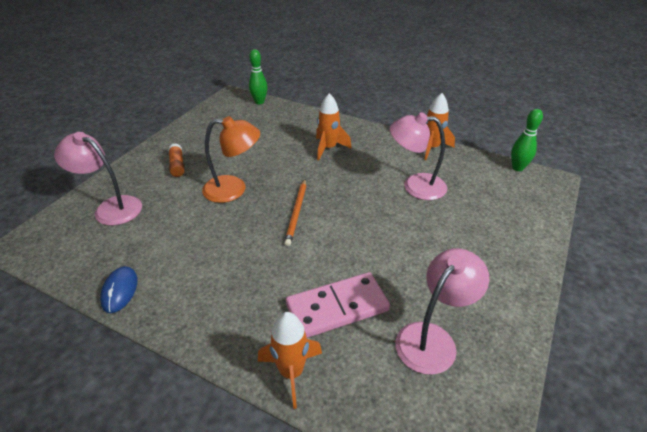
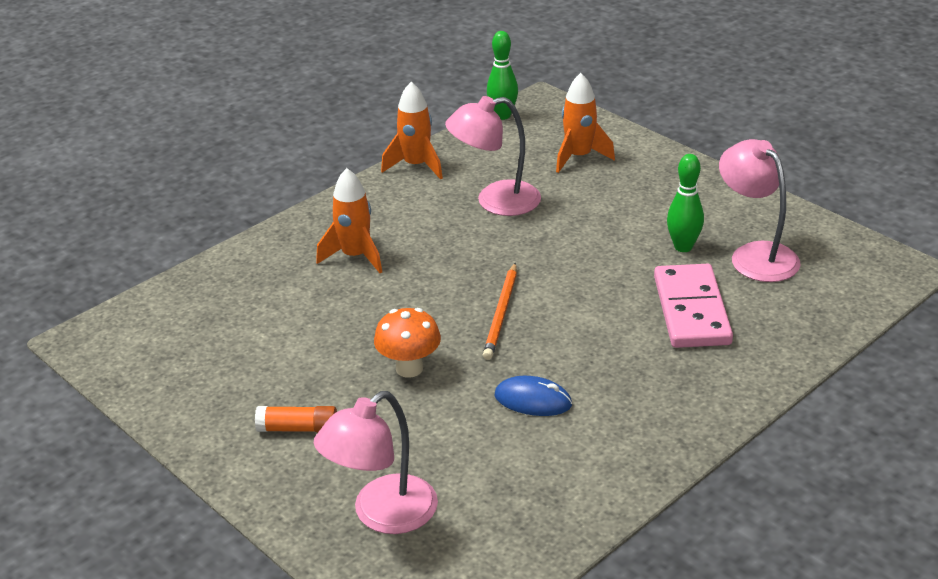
camera: 70 degrees left, 5 degrees down
(120, 291) = (594, 500): blue mouse -> blue mouse (533, 400)
(234, 189) = (409, 368): orange lamp -> orange mushroom
(259, 102) = (141, 308): green bowling pin -> green bowling pin (683, 247)
(291, 372) = (773, 359): orange rocket -> orange rocket (579, 157)
(296, 213) = (501, 314): orange pencil -> orange pencil turned 75 degrees clockwise
(415, 186) = (495, 201): pink lamp -> pink lamp turned 45 degrees clockwise

